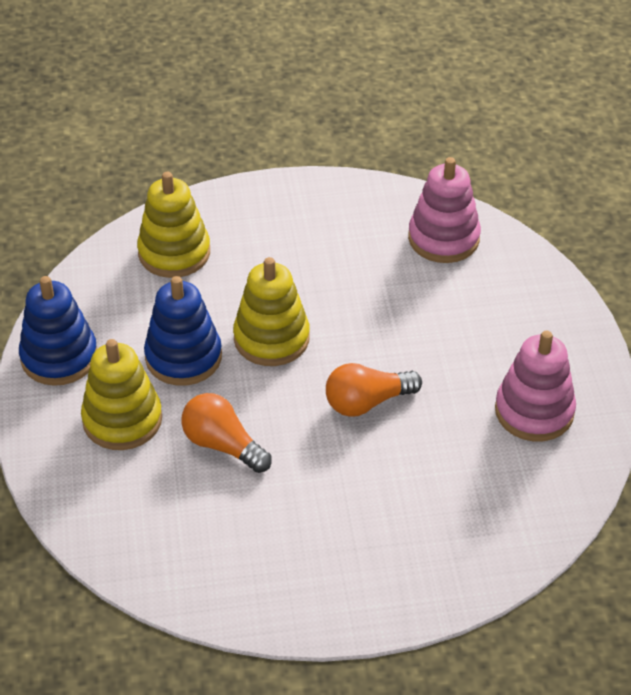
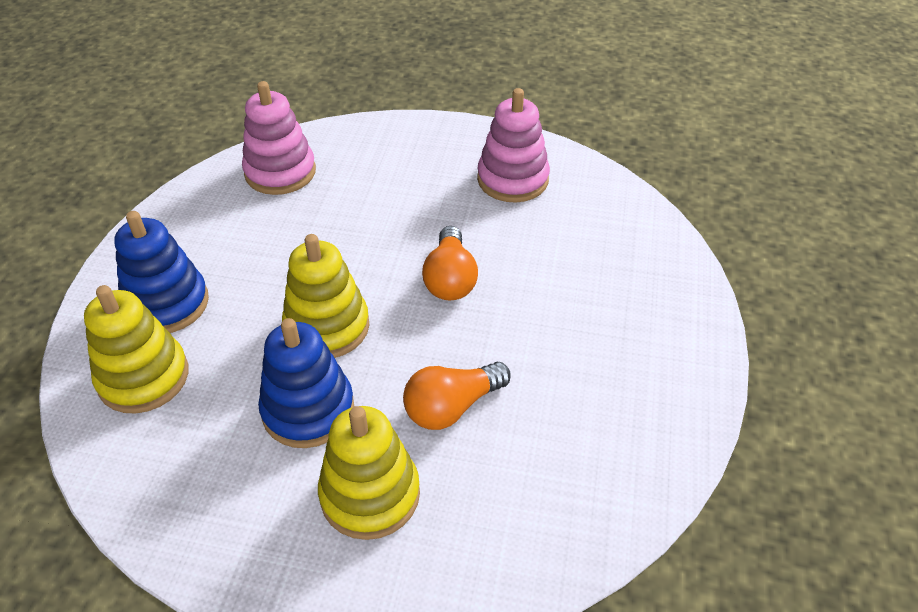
camera: 70 degrees left, 0 degrees up
(59, 357) = (231, 540): blue stacking toy -> blue stacking toy (167, 304)

